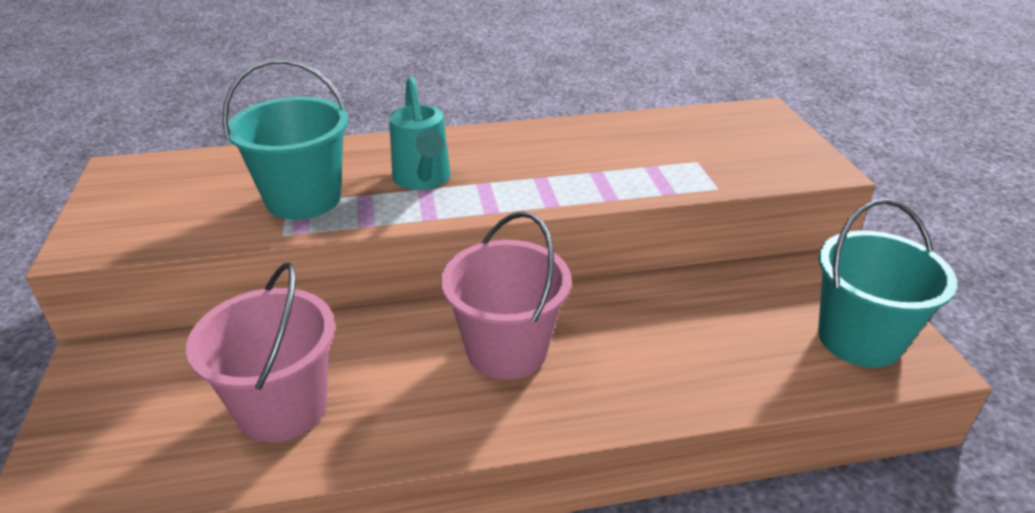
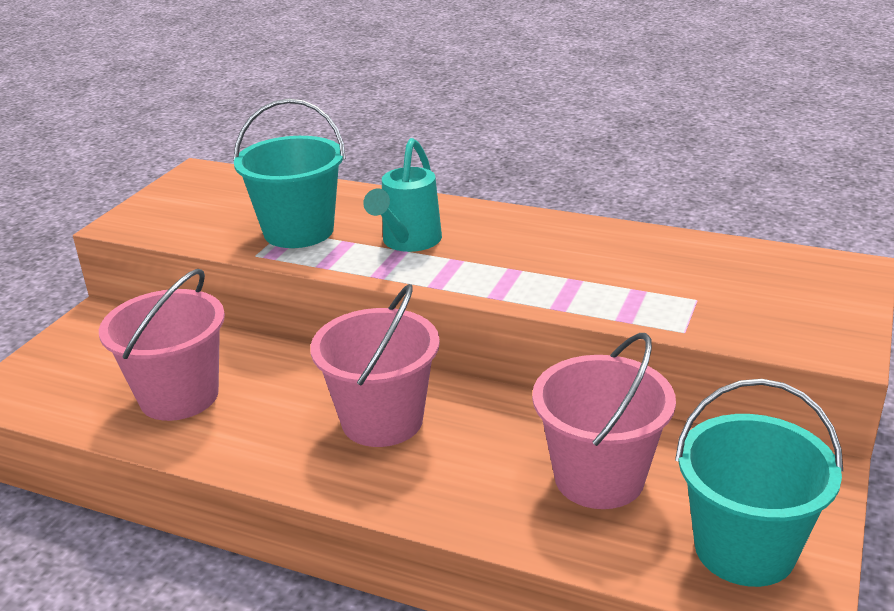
camera: 35 degrees right, 5 degrees down
(718, 328) = (599, 478): none -> pink bucket

